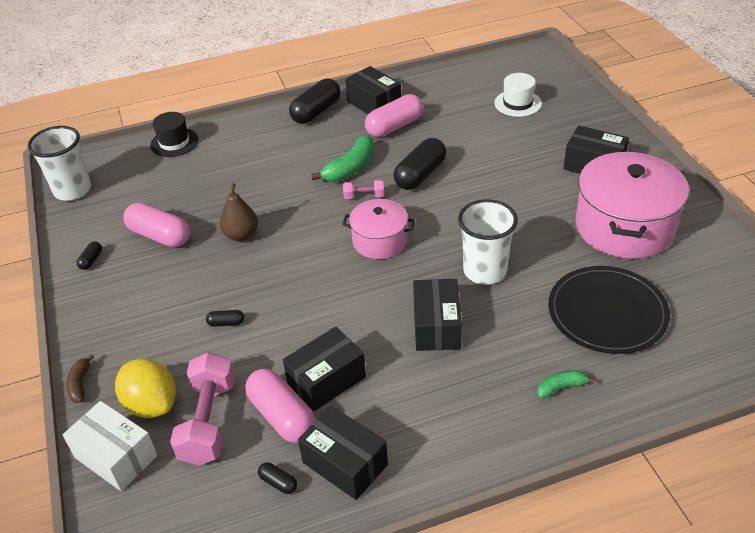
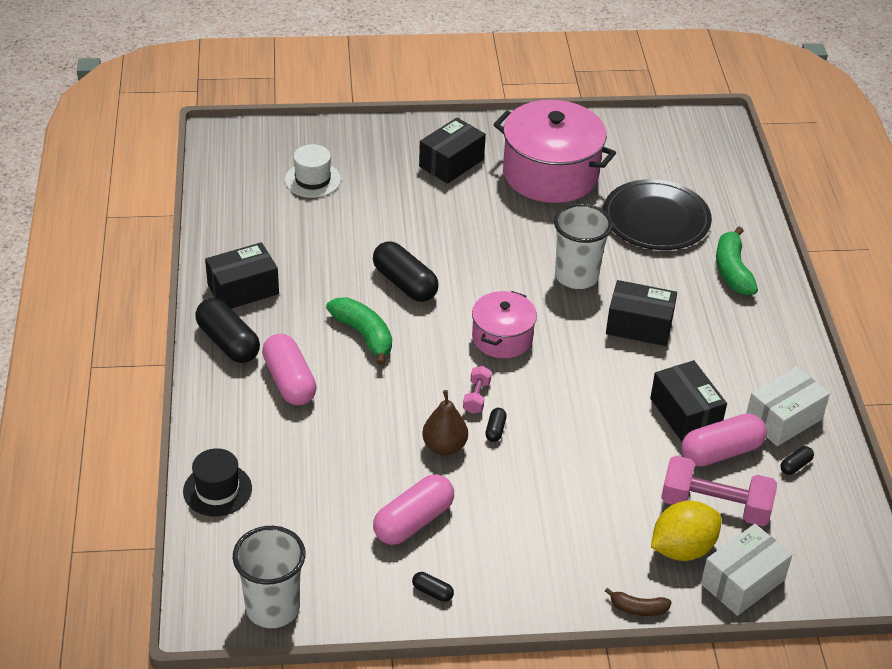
camera: 80 degrees left, 0 degrees up
(226, 323) = (584, 477): black capsule -> black capsule (495, 430)
(345, 463) = (783, 419): black box -> white box
(364, 196) = (421, 334): pink dumbbell -> pink dumbbell (476, 397)
(394, 126) = (301, 283): pink capsule -> pink capsule (289, 381)
(561, 387) = (732, 270): green banana -> green banana, size x1.77

